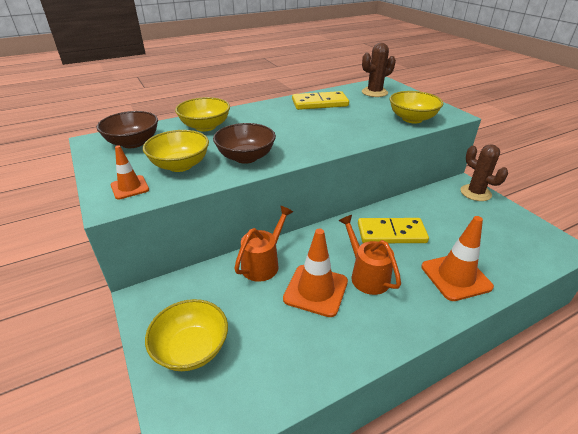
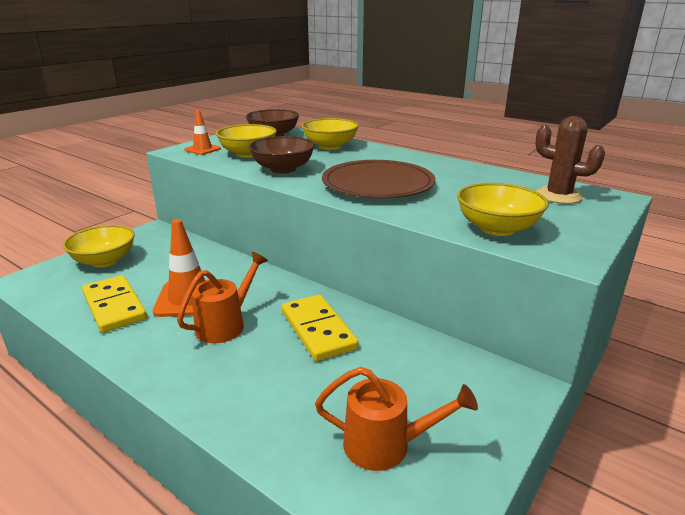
camera: 65 degrees right, 10 degrees down
(264, 263) = (217, 264): orange watering can -> orange watering can (387, 445)
(317, 131) = (378, 184): none -> brown plate
(320, 103) = (461, 174): yellow domino -> yellow domino (114, 306)
(455, 277) = (254, 395): orange traffic cone -> none
(475, 193) = (507, 403): brown cactus -> none

